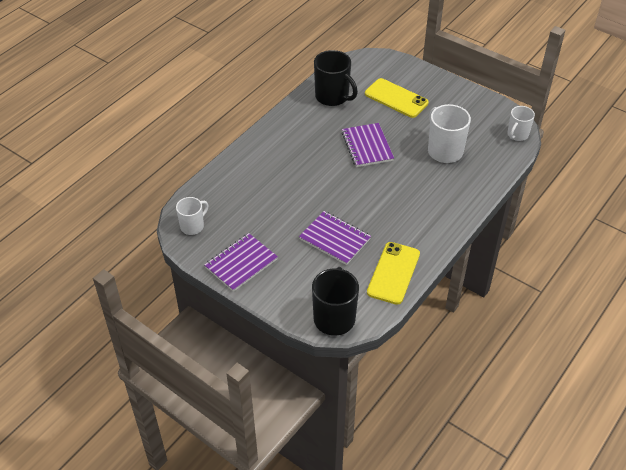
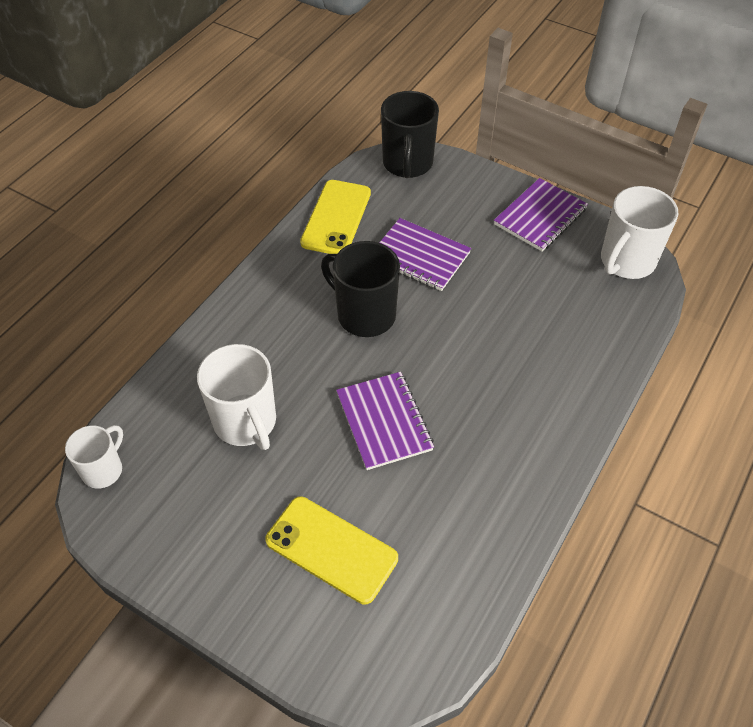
camera: 175 degrees right, 5 degrees up
(193, 226) = (626, 261): white mug -> white mug, size x1.63
(333, 97) = (463, 543): black mug -> black mug (364, 315)

